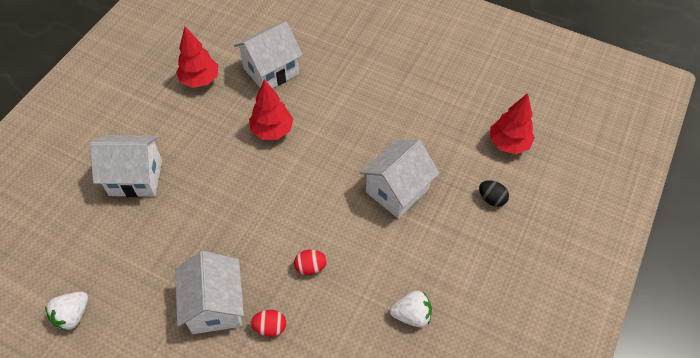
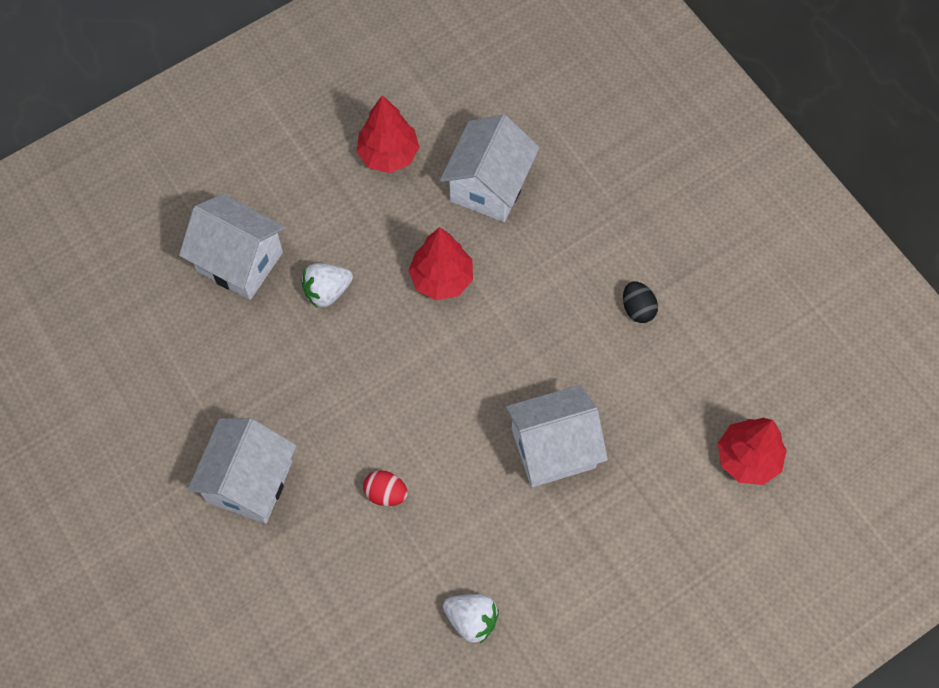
camera: 30 degrees right, 10 degrees up
(73, 315) = (88, 407): white strawberry -> white strawberry (327, 291)
(270, 327) = (297, 542): red egg -> none
(271, 71) = (489, 186): white house -> white house turned 60 degrees counterclockwise
(491, 199) = (670, 525): black egg -> black egg (638, 308)

